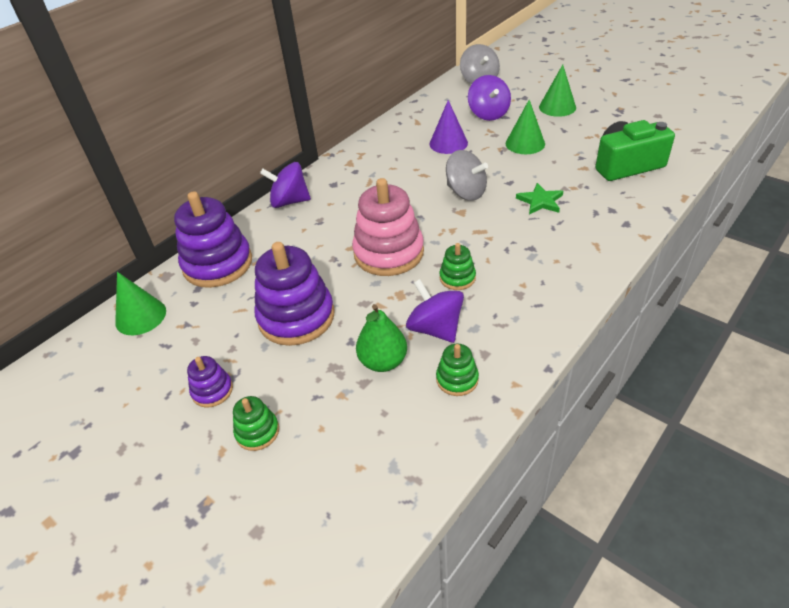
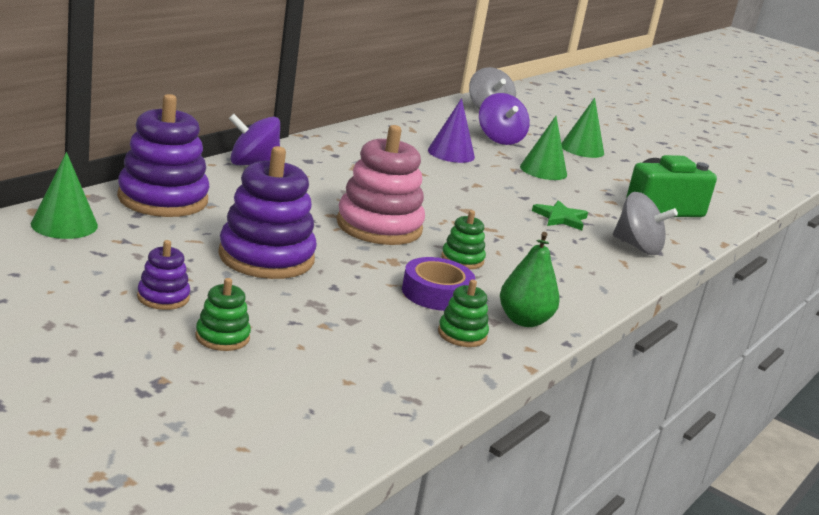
camera: 10 degrees left, 20 degrees down
(383, 361) = (374, 308): green pear -> green pear (524, 320)
(435, 328) = (436, 293): purple spinning top -> purple tape
(466, 192) = (472, 196): grey spinning top -> grey spinning top (637, 247)

